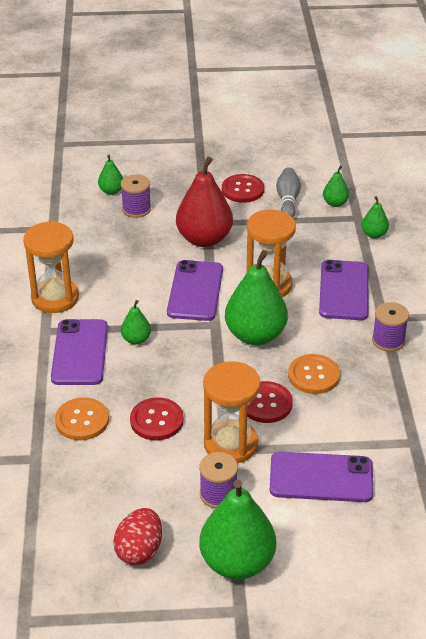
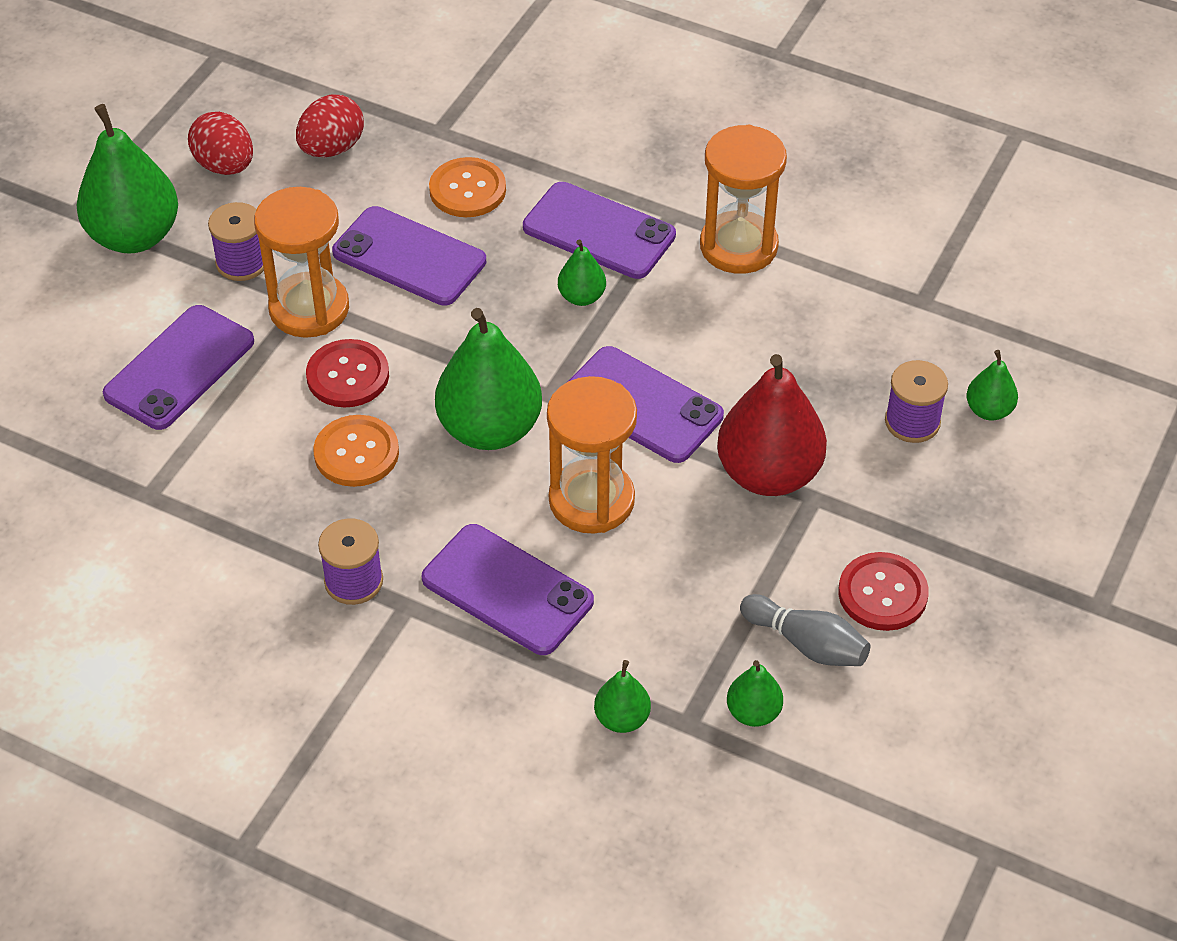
camera: 120 degrees right, 10 degrees up
(86, 502) = (332, 148): none -> red egg
(156, 420) = (409, 257): red button -> purple phone

